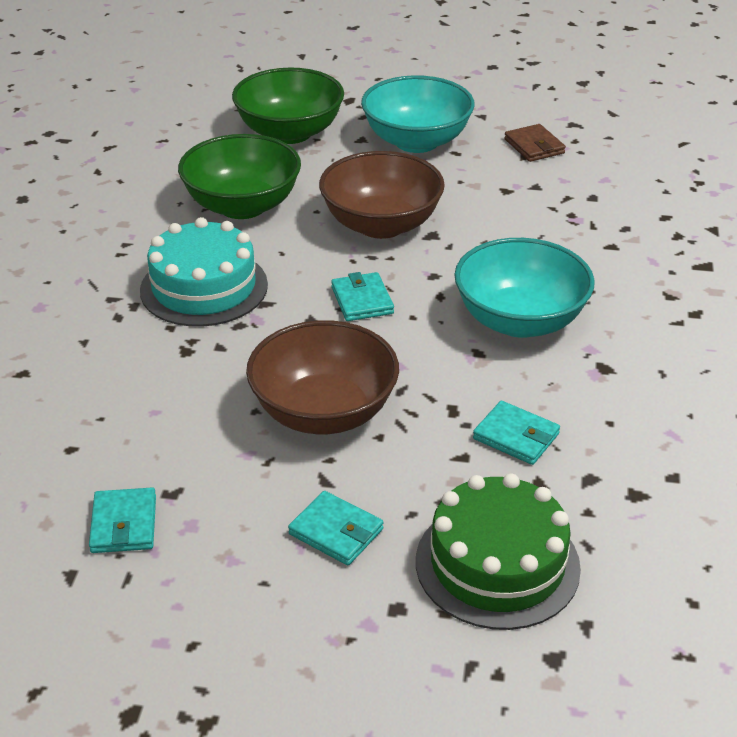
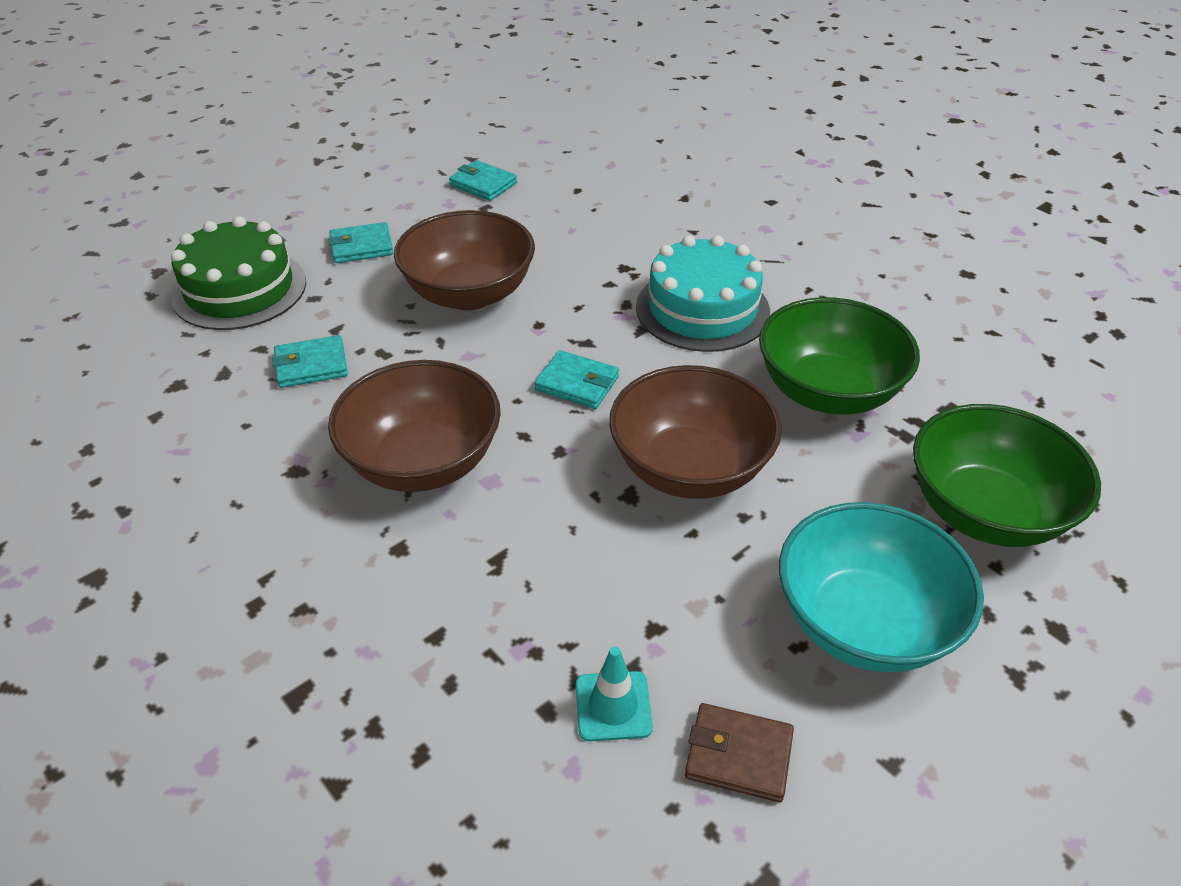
camera: 130 degrees right, 5 degrees up
(520, 320) = (423, 462): turquoise bowl -> brown bowl
(562, 182) = (613, 706): none -> turquoise traffic cone

